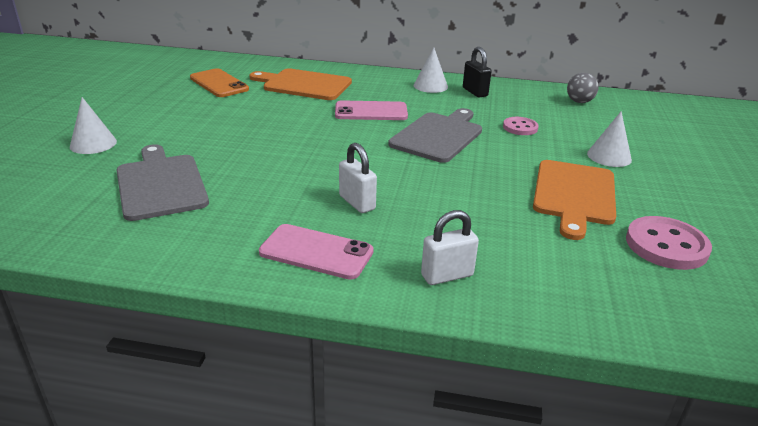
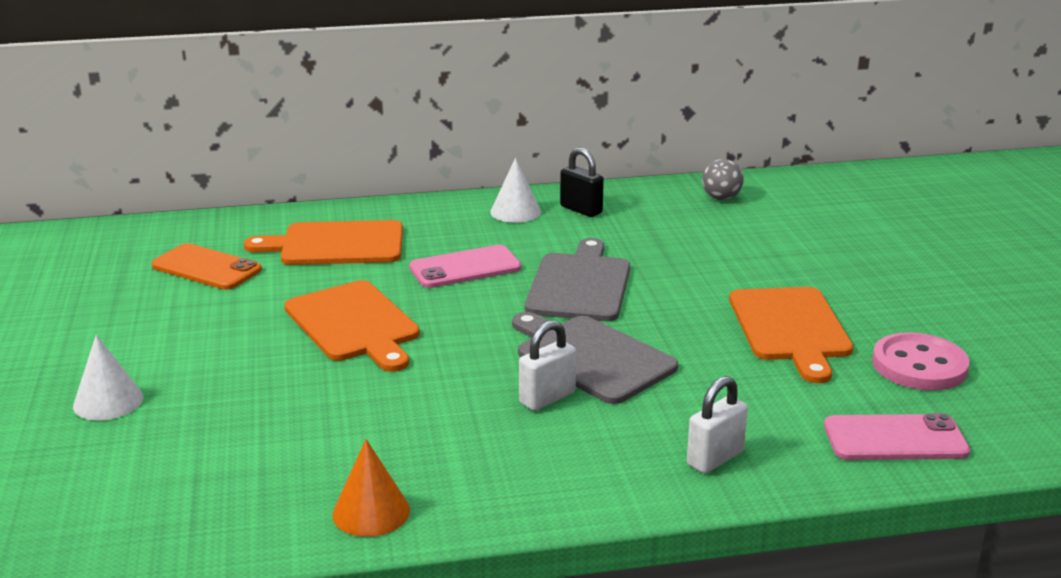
camera: 20 degrees left, 5 degrees down
(160, 184) = (268, 435): grey cutting board -> grey cutting board (590, 357)
(175, 249) = (371, 512): none -> orange cone
(273, 130) = (354, 324): none -> orange cutting board
(316, 252) = (548, 470): pink phone -> pink phone (895, 439)
(357, 203) = (547, 398): white padlock -> white padlock turned 75 degrees counterclockwise
(520, 127) = (672, 251): pink button -> none
(609, 156) = (800, 269): white cone -> none

